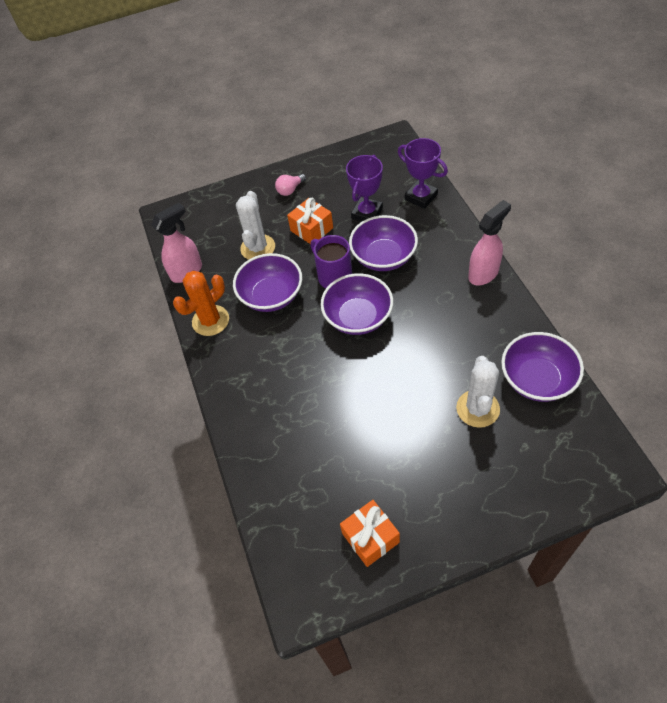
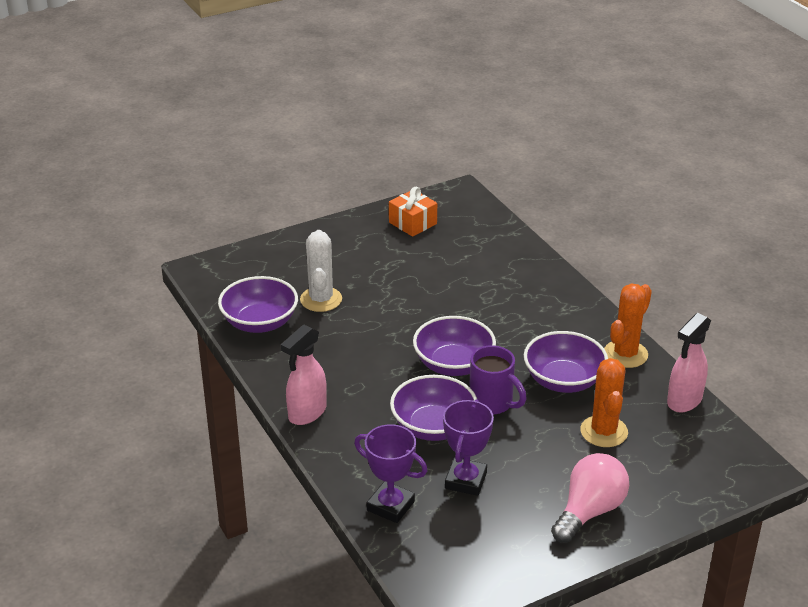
camera: 165 degrees right, 20 degrees down
(258, 248) = (604, 431): white cactus -> orange cactus
(290, 190) = (589, 511): pink light bulb -> pink light bulb, size x1.90
(311, 229) = (538, 457): orange gift -> none

